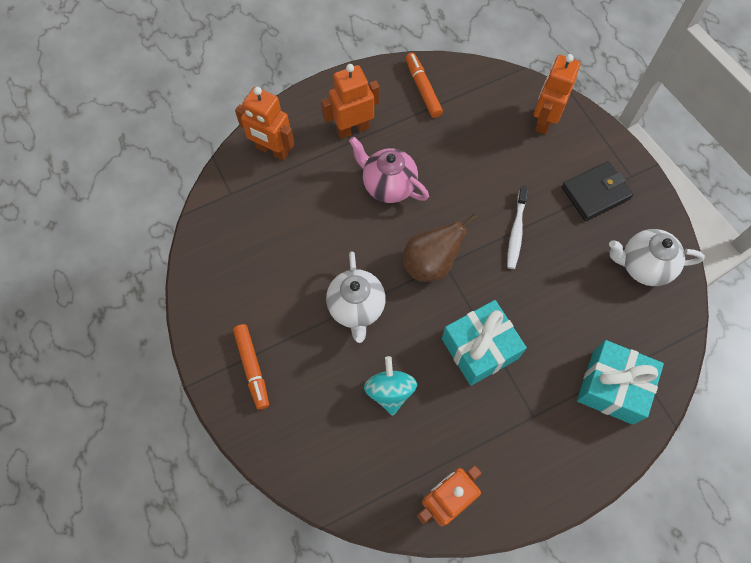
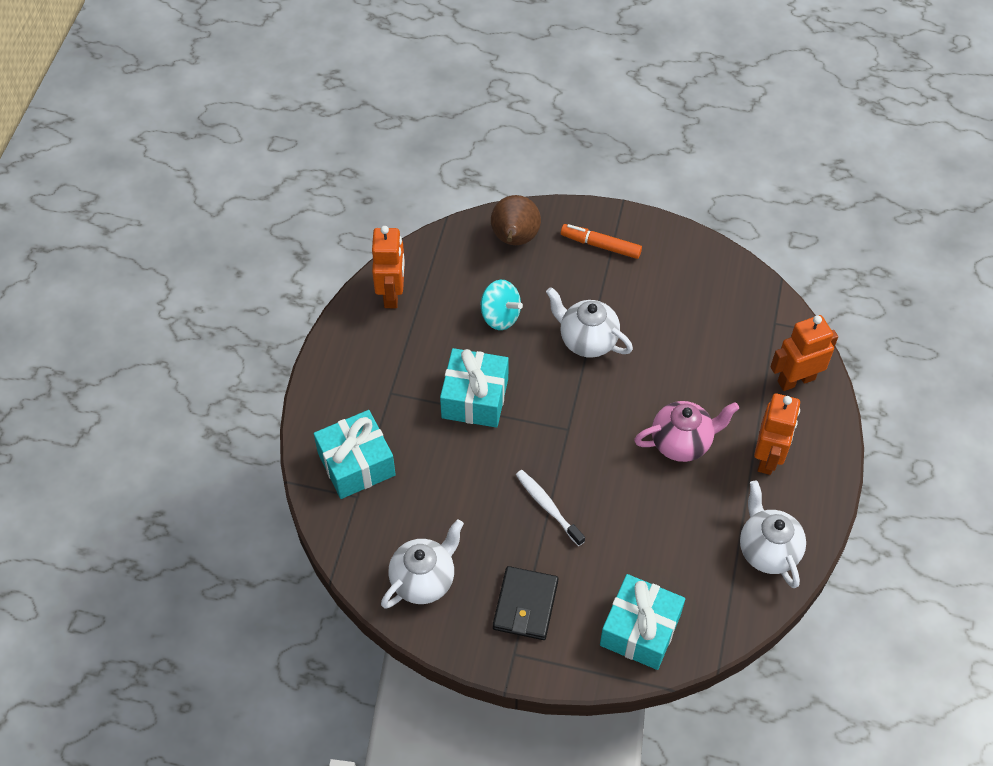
camera: 130 degrees right, 10 degrees down
(423, 89) = (767, 550): orange marker -> white teapot
(431, 263) = (578, 419): brown pear -> brown pear (514, 239)
(544, 120) = (640, 630): orange robot -> turquoise gift

